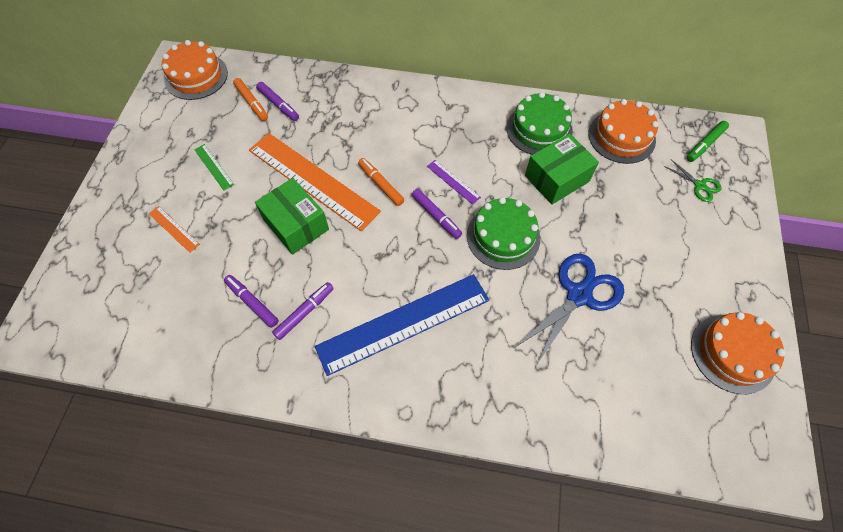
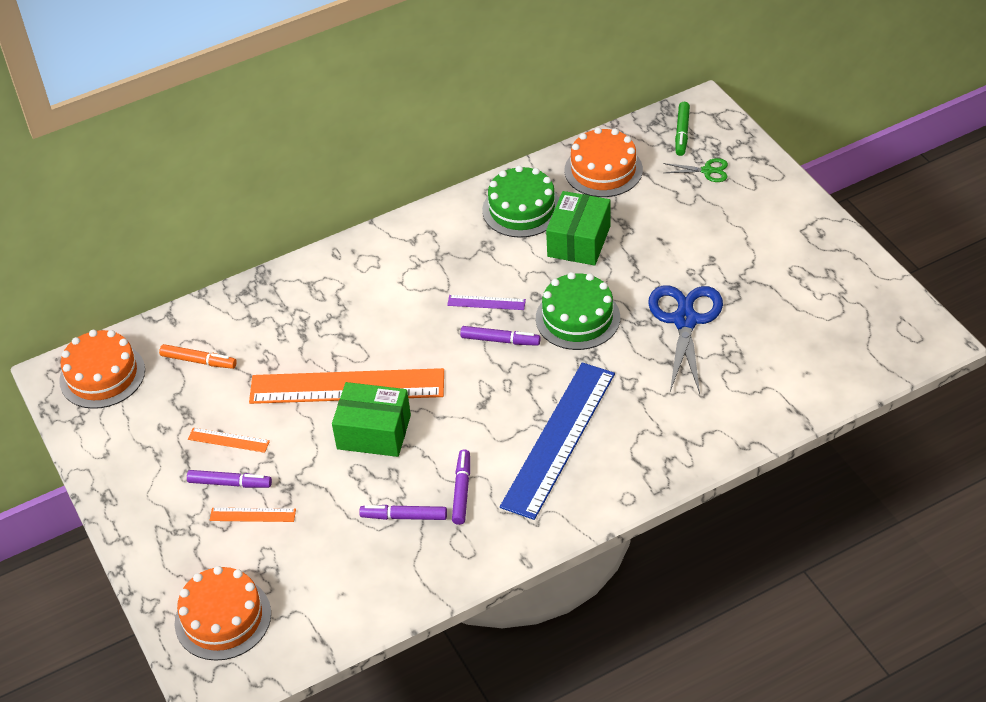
camera: 35 degrees left, 15 degrees down
(214, 167) = (228, 440): green ruler -> orange ruler
(278, 104) = (231, 345): purple marker -> purple marker (230, 483)
(380, 184) = (419, 348): orange marker -> none
(732, 353) = (840, 284): orange cake -> orange cake (223, 618)

